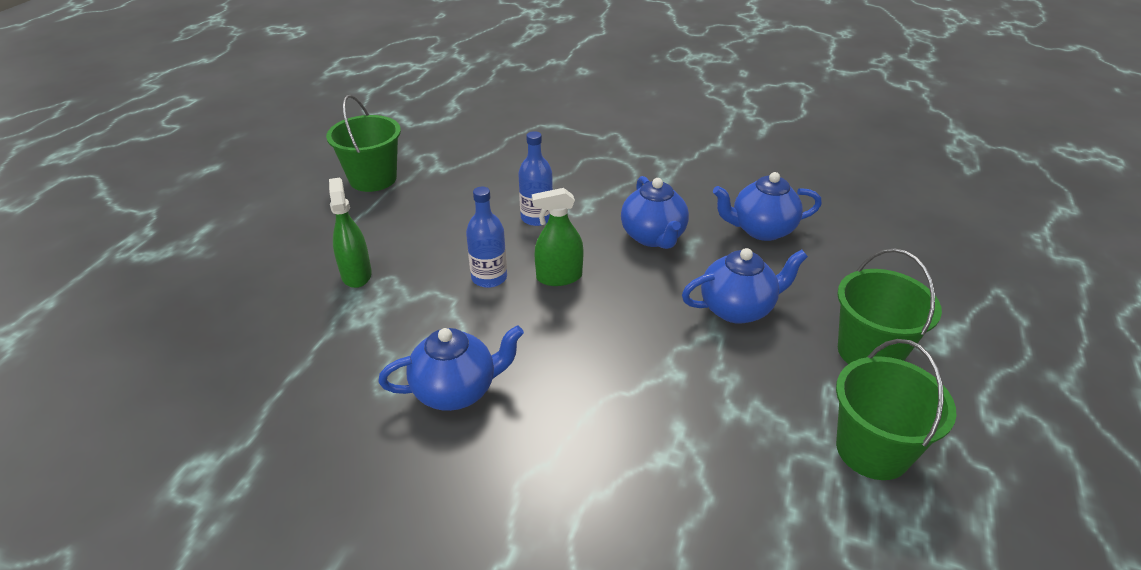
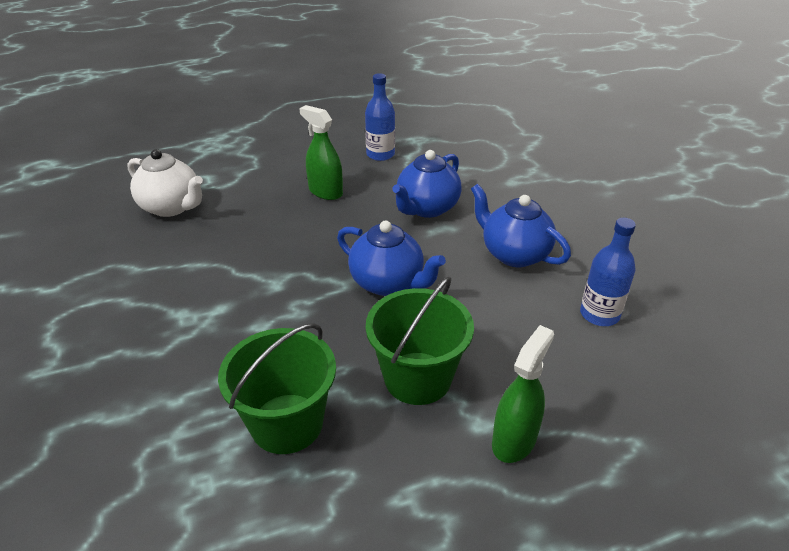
camera: 50 degrees right, 0 degrees up
(356, 274) = (240, 127): green spray bottle -> green spray bottle (514, 440)
(373, 179) = (339, 86): green bucket -> none
(456, 391) = (171, 207): blue teapot -> white teapot
(489, 278) = (292, 168): blue bottle -> blue bottle (599, 314)

